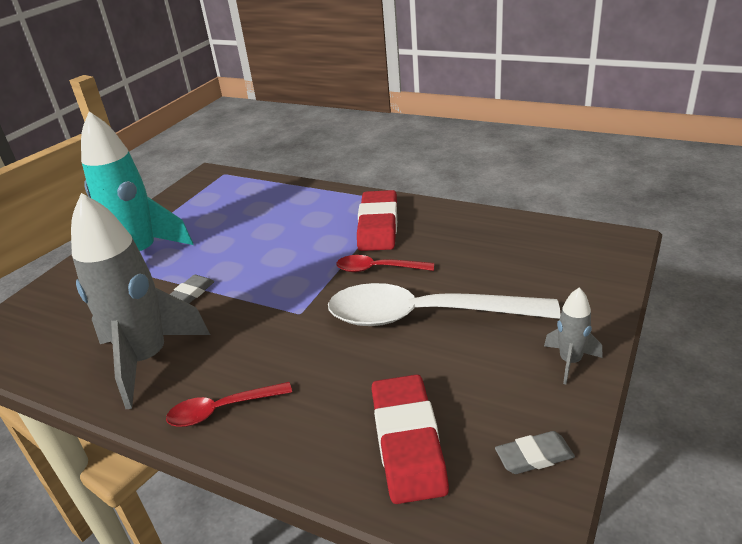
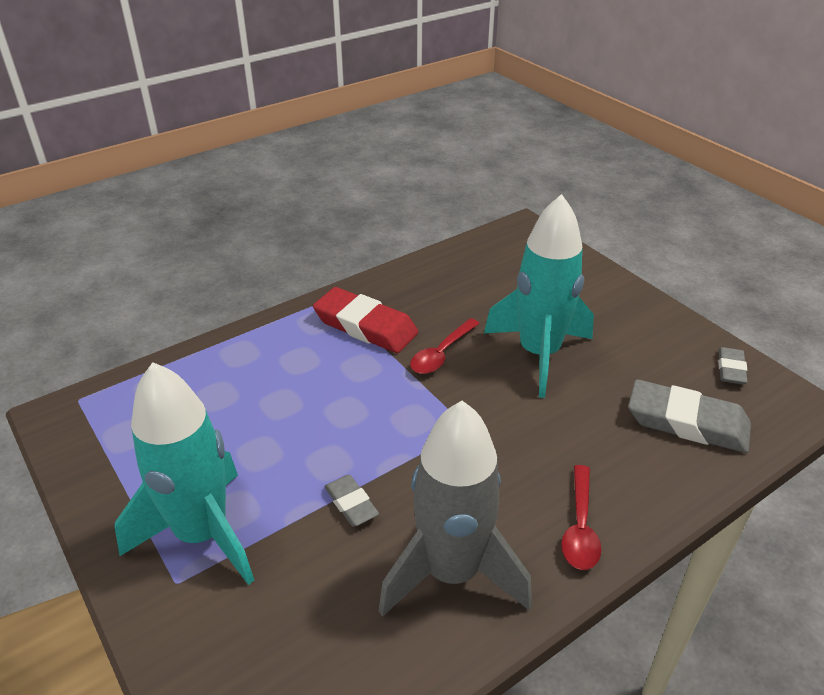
camera: 65 degrees left, 5 degrees up
(407, 442) = (687, 422): red eraser -> grey eraser
(426, 316) = (539, 354): white spoon -> turquoise rocket
(570, 361) = (646, 312): grey rocket -> none

